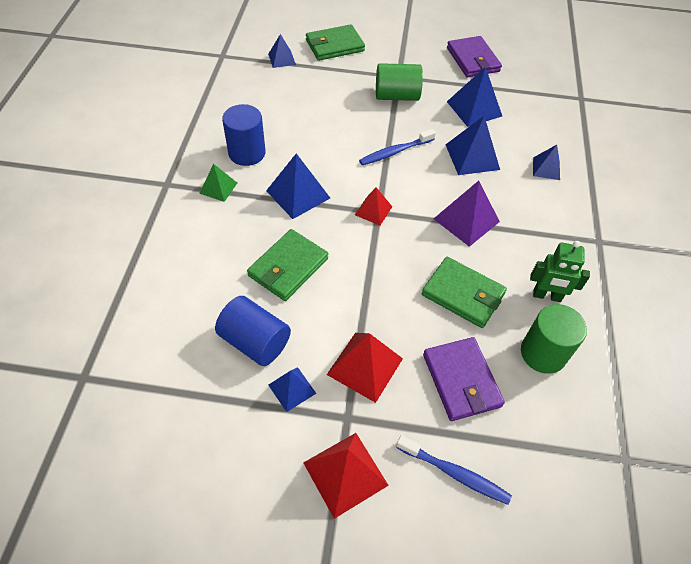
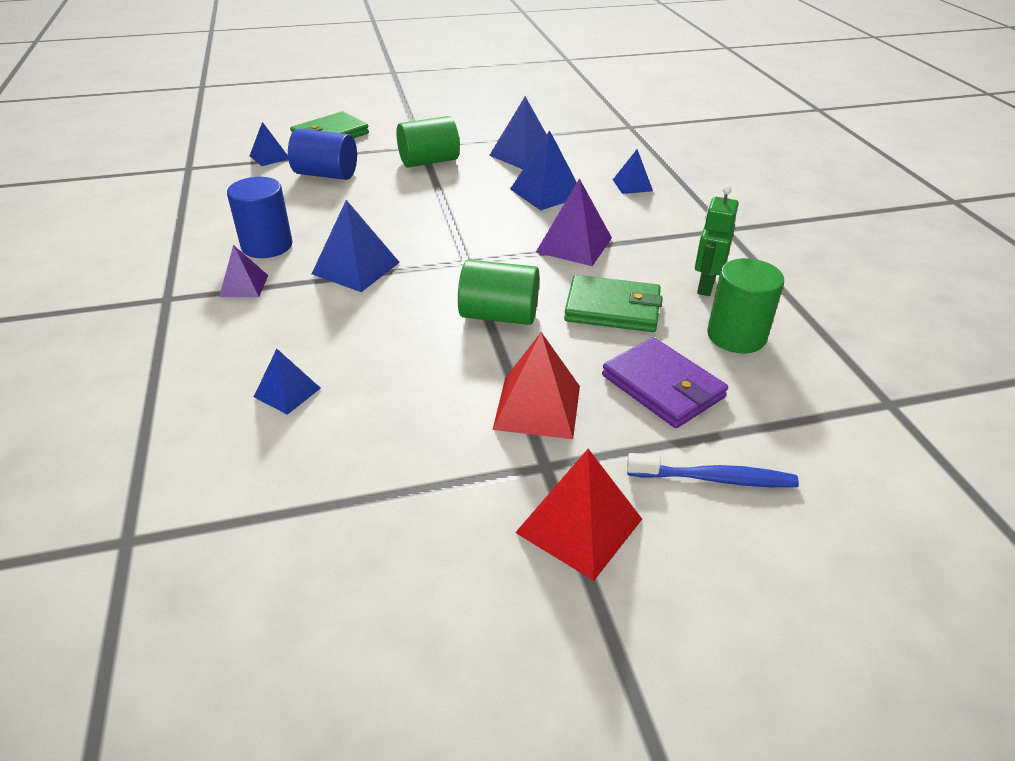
camera: 20 degrees left, 15 degrees down
(218, 188) = (244, 286): green pyramid -> purple pyramid
(255, 341) = (376, 424): blue cylinder -> blue cylinder (326, 174)
(288, 267) = (381, 338): green wallet -> none
(292, 389) = (454, 458): blue pyramid -> blue pyramid (287, 392)
(373, 210) = (460, 261): red pyramid -> none
(377, 273) = (499, 315): none -> green cylinder
(395, 152) = (455, 206): blue toothbrush -> none
(473, 60) = (497, 119): purple wallet -> none
(547, 296) = (705, 286): green robot -> green robot turned 120 degrees clockwise

